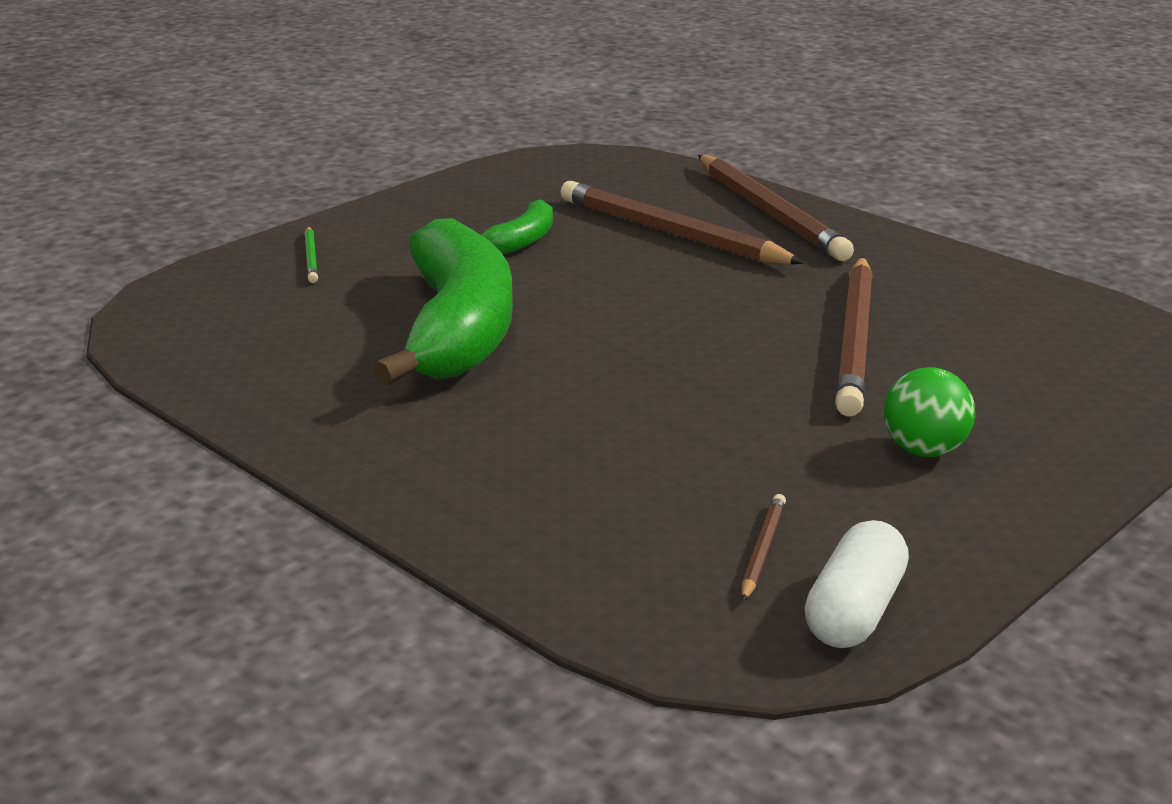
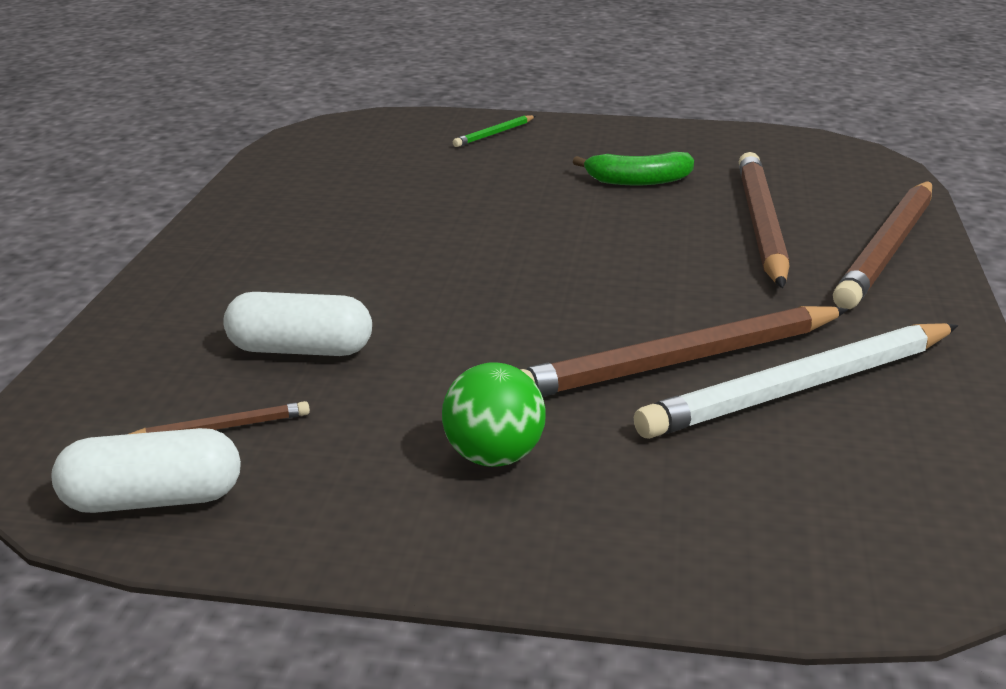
camera: 55 degrees right, 0 degrees up
(458, 330) = (451, 209): green banana -> none
(659, 477) = (300, 350): none -> white capsule
(935, 317) = (800, 388): none -> white pencil

